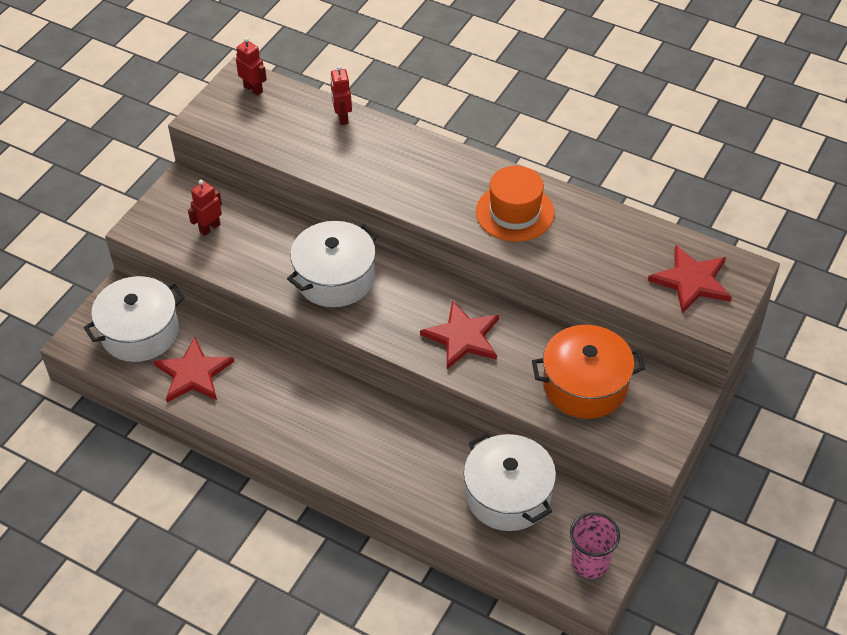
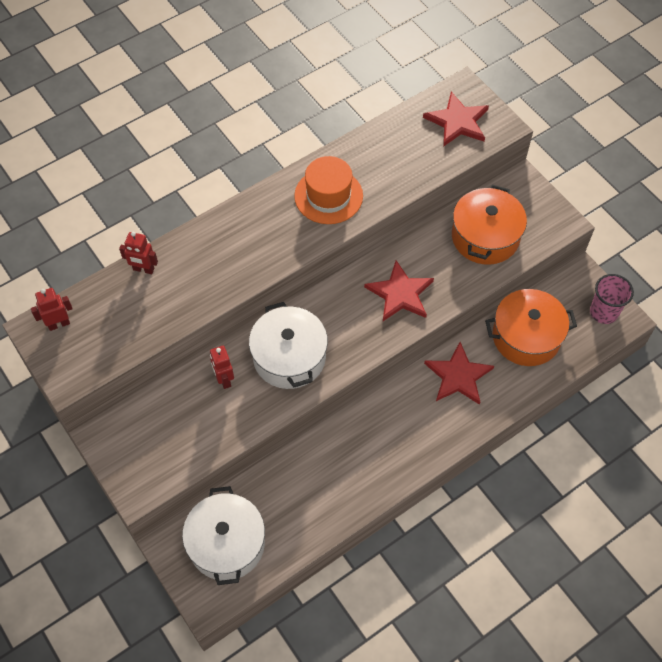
camera: 65 degrees left, 10 degrees up
(193, 373) = (298, 515): red star -> red star (458, 376)
(209, 228) = (174, 433): red robot -> red robot (224, 379)
(508, 495) = (526, 337): white pot -> orange pot

